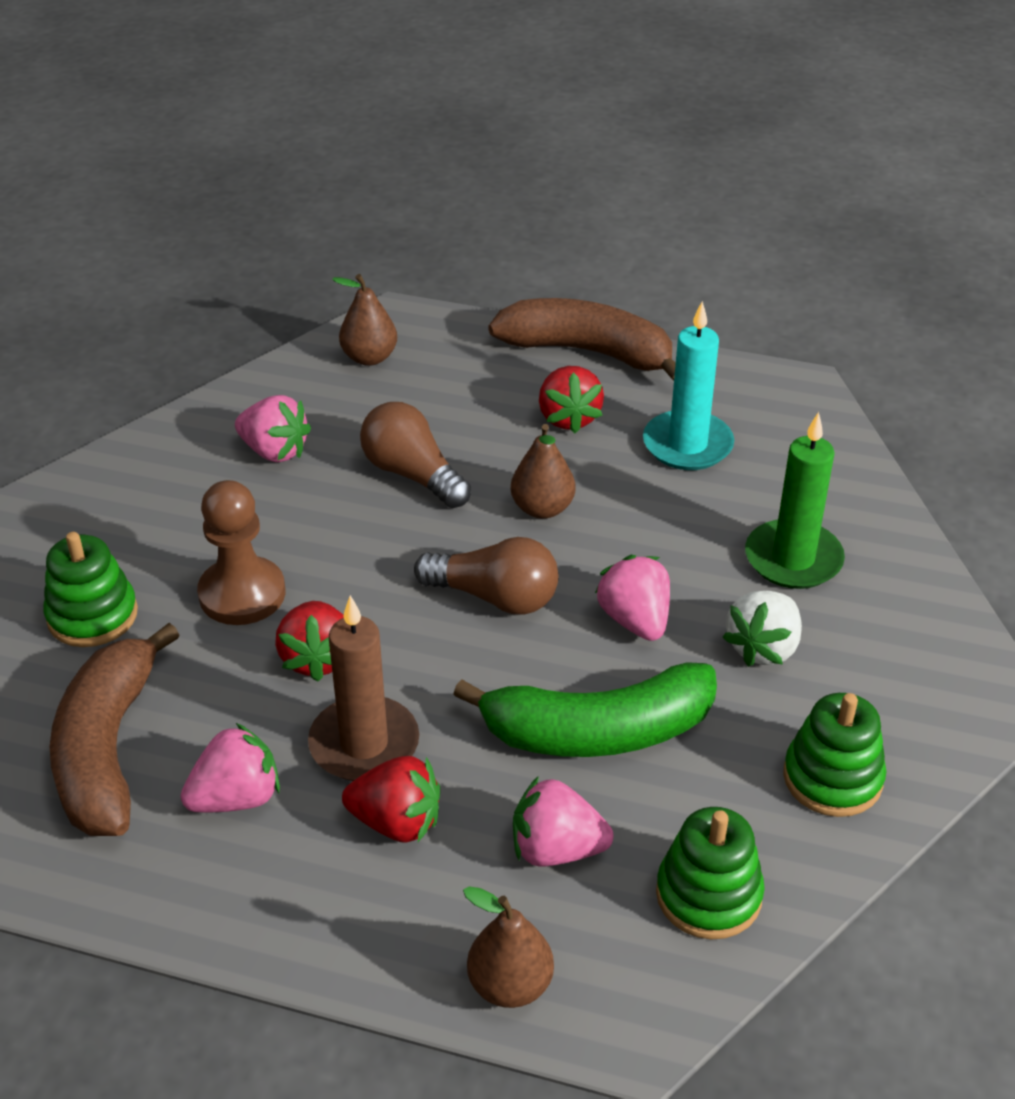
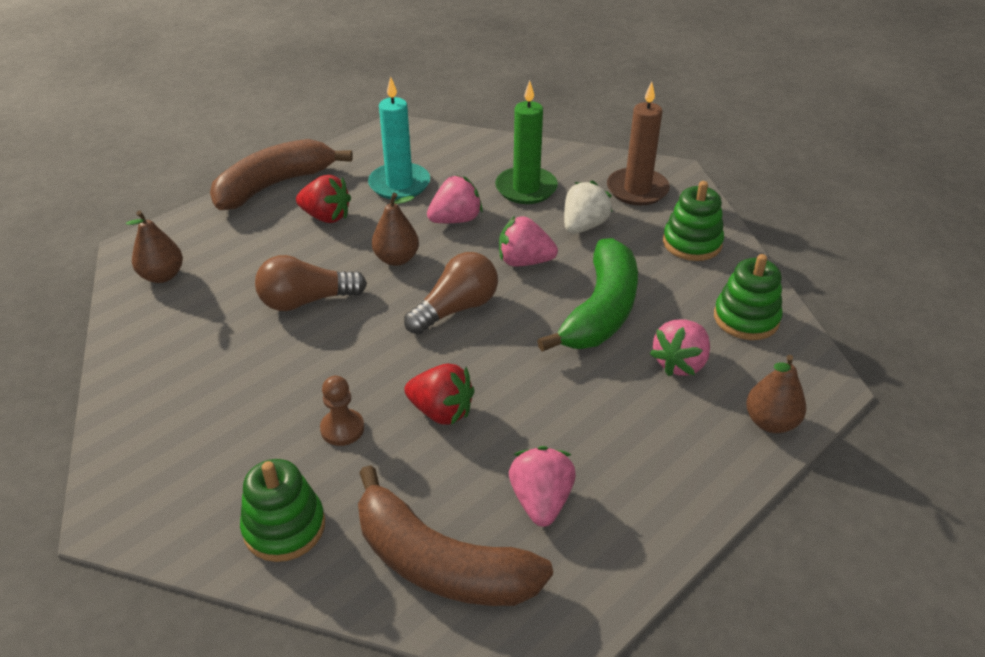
camera: 60 degrees left, 0 degrees up
(242, 594) = (342, 429): brown pawn -> brown pawn, size x0.60
(274, 451) = (207, 358): pink strawberry -> pink strawberry (455, 219)
(364, 744) = (538, 416): brown candle -> brown candle (637, 189)
(397, 822) = (616, 425): red strawberry -> none
(763, 648) = (583, 226): white strawberry -> white strawberry turned 120 degrees counterclockwise

